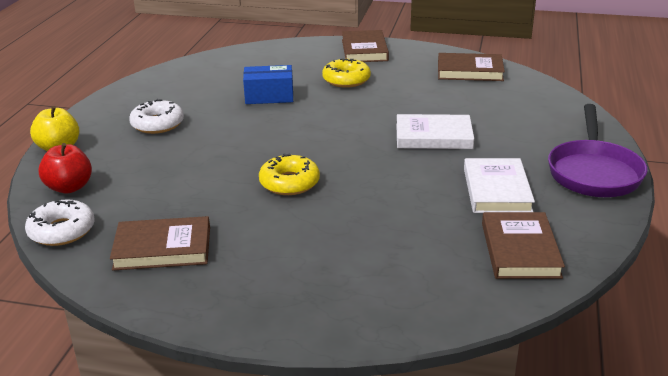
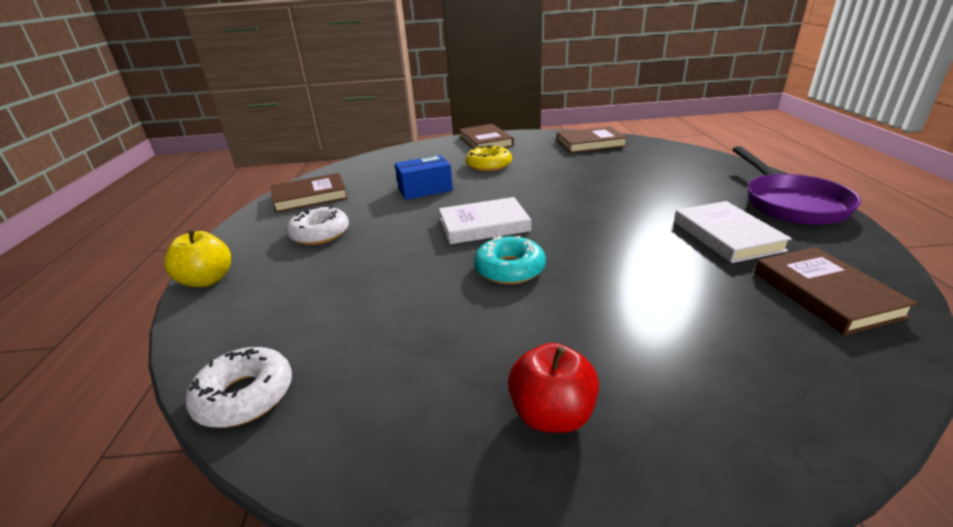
camera: 15 degrees left, 0 degrees up
(69, 187) = (236, 328): red apple -> red apple (552, 414)
(162, 248) = (406, 390): brown book -> brown book (310, 196)
(289, 183) = (509, 269): yellow donut -> turquoise donut
(433, 136) = (614, 198): white book -> white book (484, 225)

